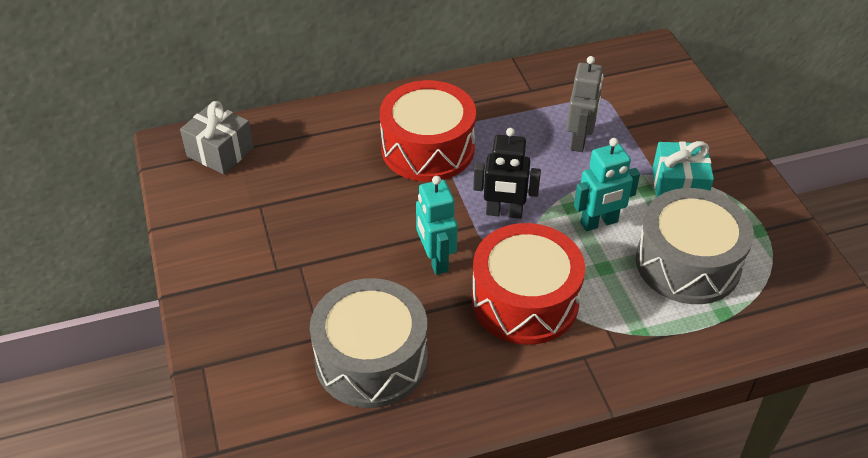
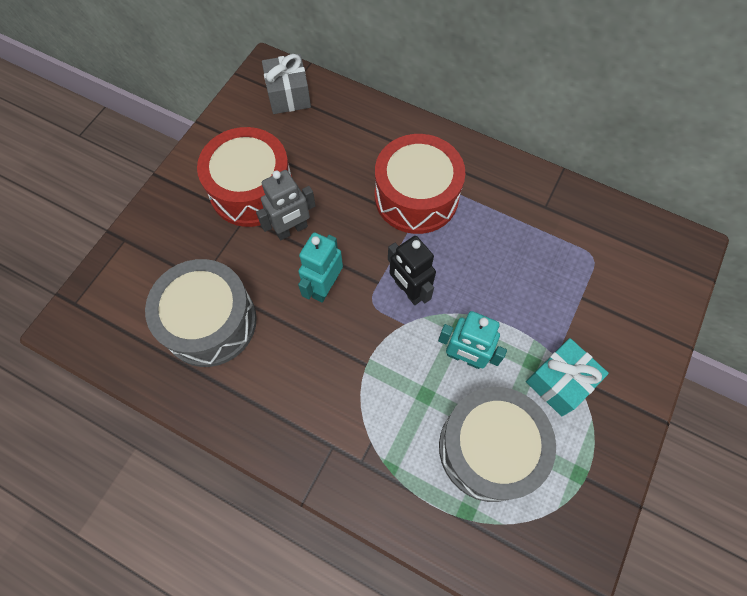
camera: 45 degrees right, 20 degrees up
(525, 301) = (344, 369): red drum -> red drum (252, 190)
(579, 140) = (531, 278): grey robot -> grey robot (292, 230)

